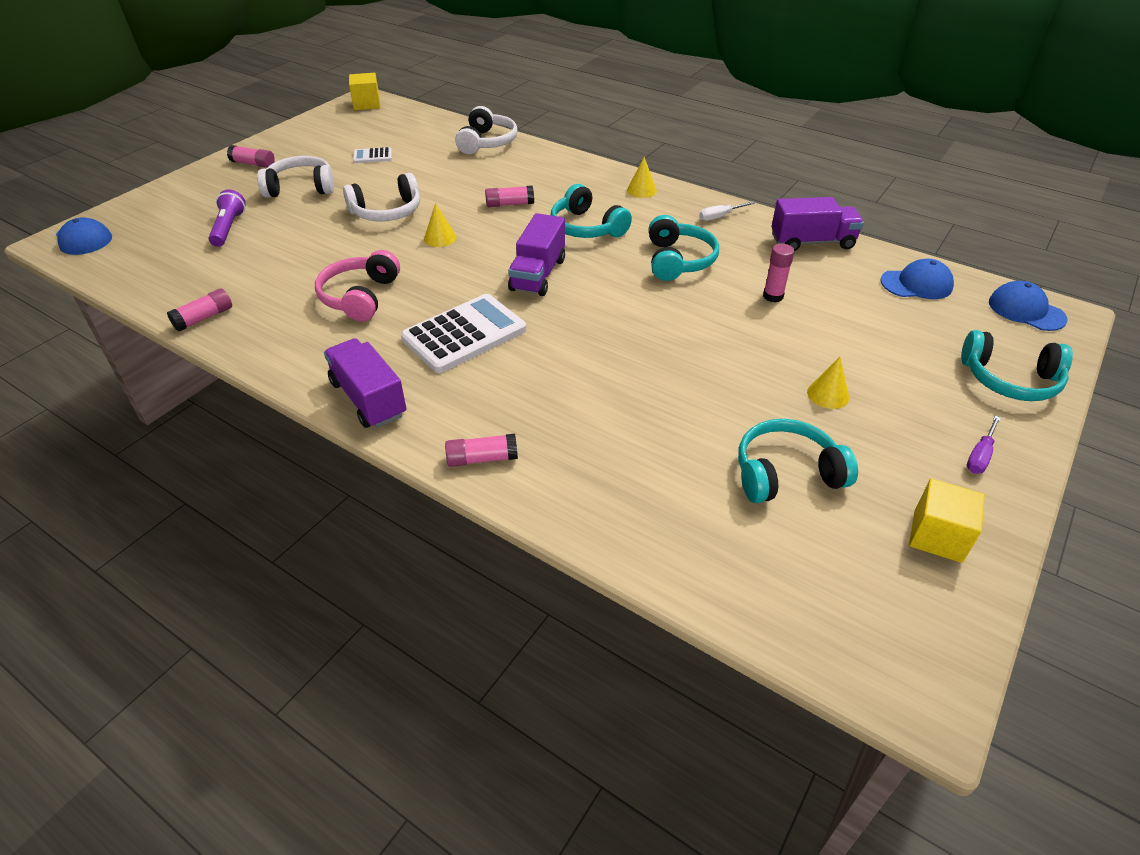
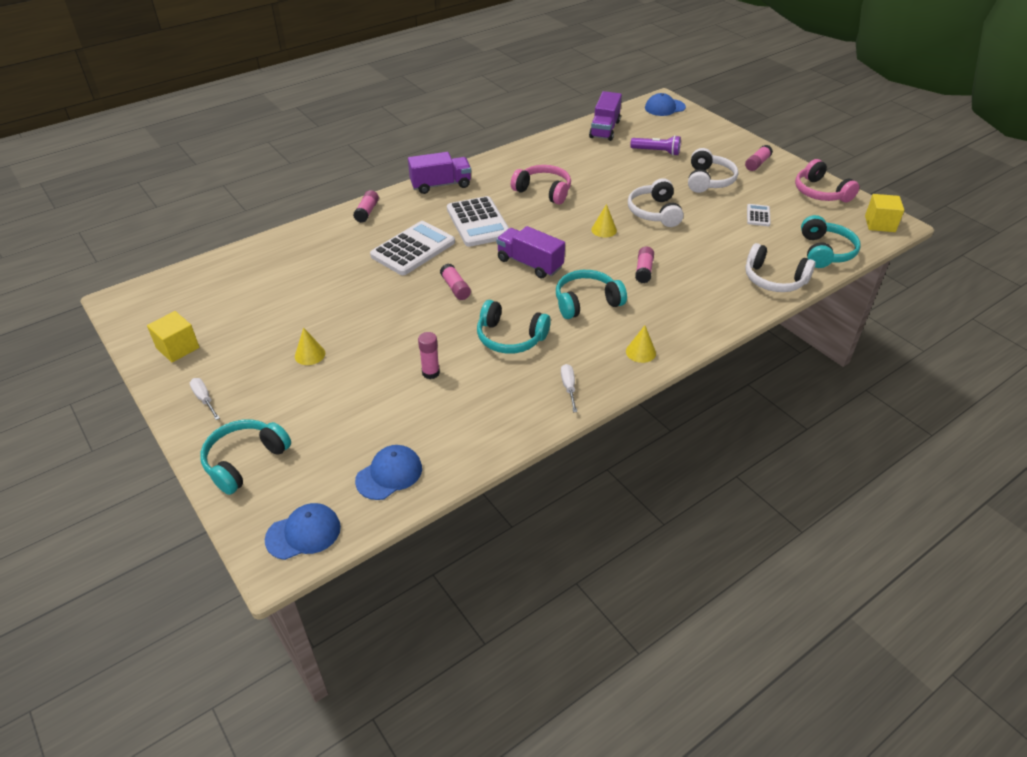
camera: 110 degrees right, 0 degrees up
(204, 318) = (551, 142): pink glue stick -> pink glue stick (455, 288)
(313, 130) = (820, 192): none -> pink headphones
(559, 376) = (413, 249): none -> white calculator
(786, 474) = (267, 309): turquoise headphones -> turquoise headphones (825, 252)
(812, 242) = (494, 433): purple truck -> purple truck (604, 129)
(916, 284) = (389, 474): blue cap -> blue cap turned 150 degrees counterclockwise
(980, 456) = (204, 399): purple screwdriver -> white screwdriver

